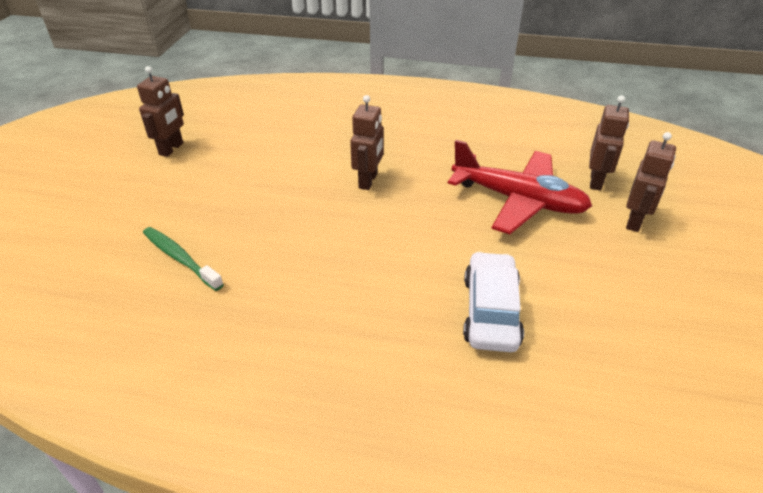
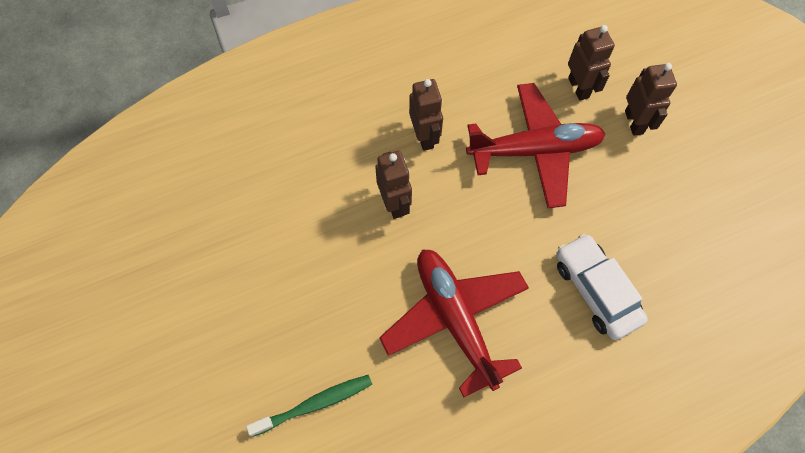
camera: 35 degrees left, 25 degrees up
(171, 149) = (162, 278): brown robot -> brown robot (424, 137)
(180, 258) = (314, 404): green toothbrush -> green toothbrush turned 150 degrees clockwise
(342, 266) = (455, 320): none -> red plane

